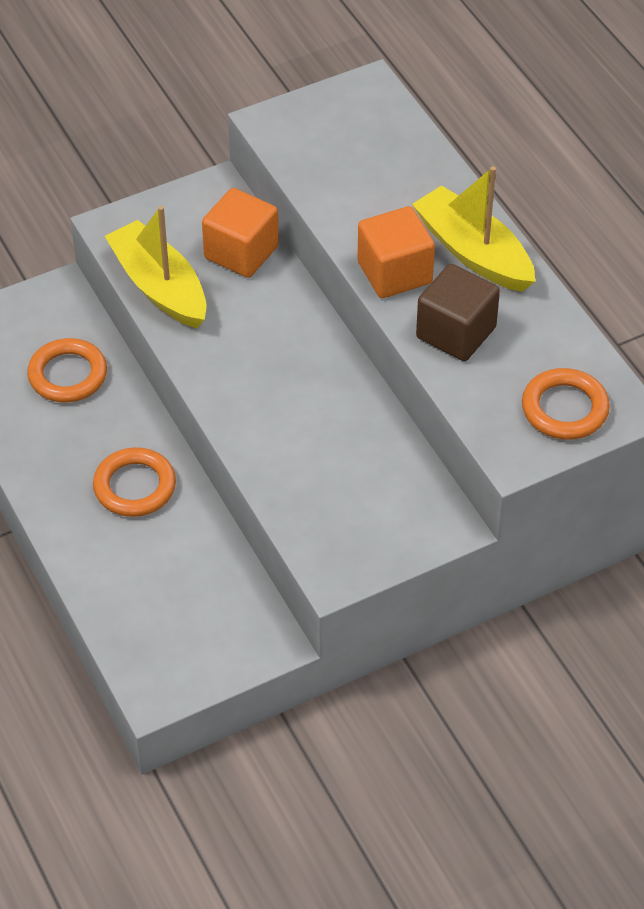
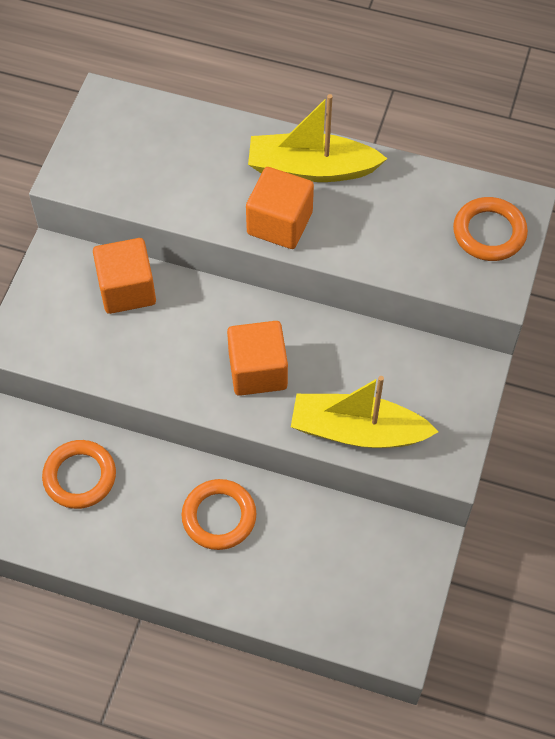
camera: 45 degrees left, 10 degrees up
(159, 287) = (101, 360): yellow boat -> yellow boat (357, 431)
(269, 386) = (258, 371): none -> orange cube
(456, 332) = (366, 234): brown cube -> none

